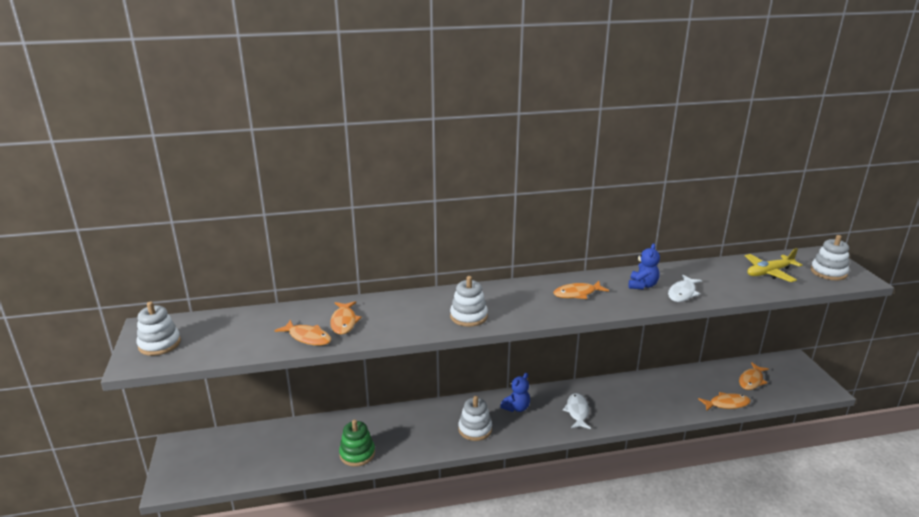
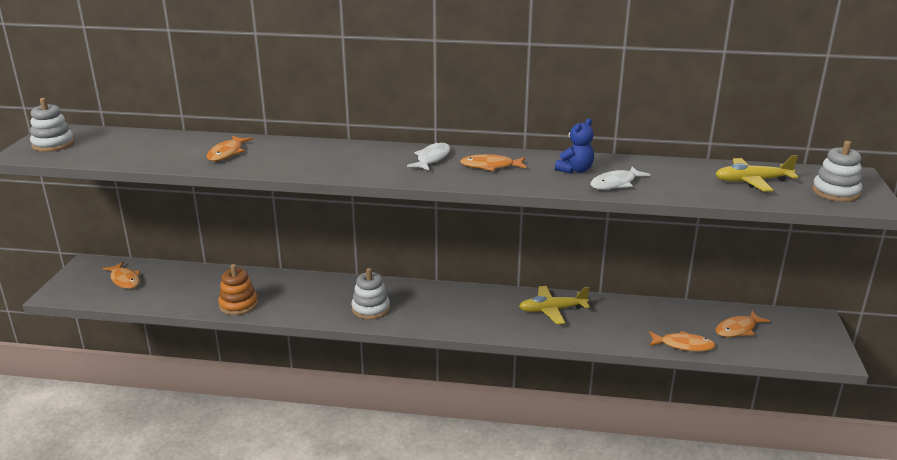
camera: 20 degrees right, 0 degrees up
(308, 337) = (182, 159): orange fish -> orange fish (125, 280)
(357, 454) = (238, 305): green stacking toy -> orange stacking toy
(468, 316) = (352, 167): white stacking toy -> none
(516, 408) = (430, 299): blue teddy bear -> none
(577, 412) = (495, 316): white fish -> white fish (432, 158)
(615, 395) = (552, 310): none -> yellow plane

